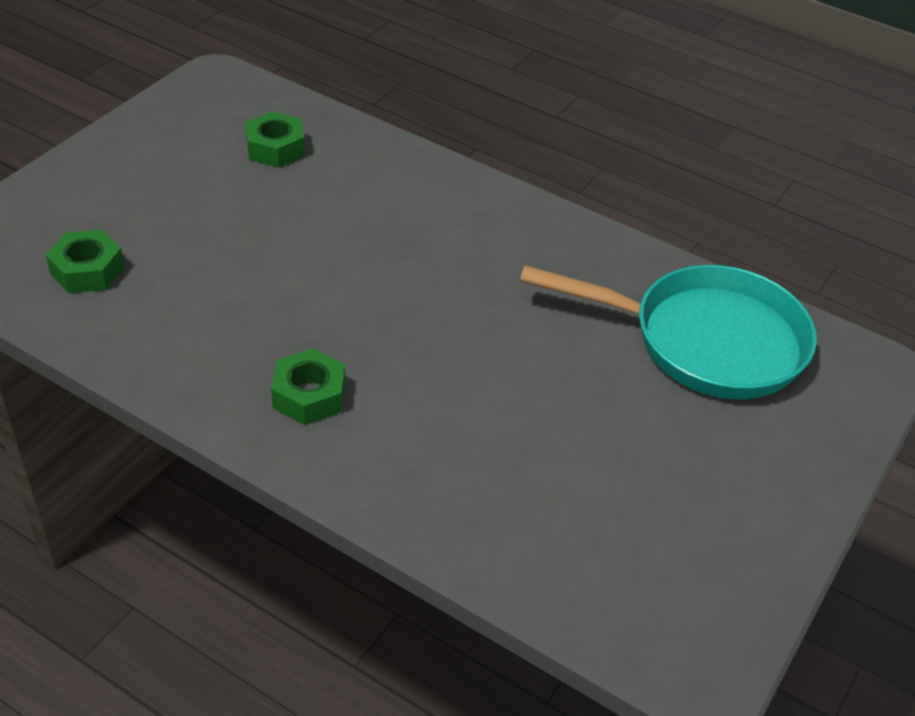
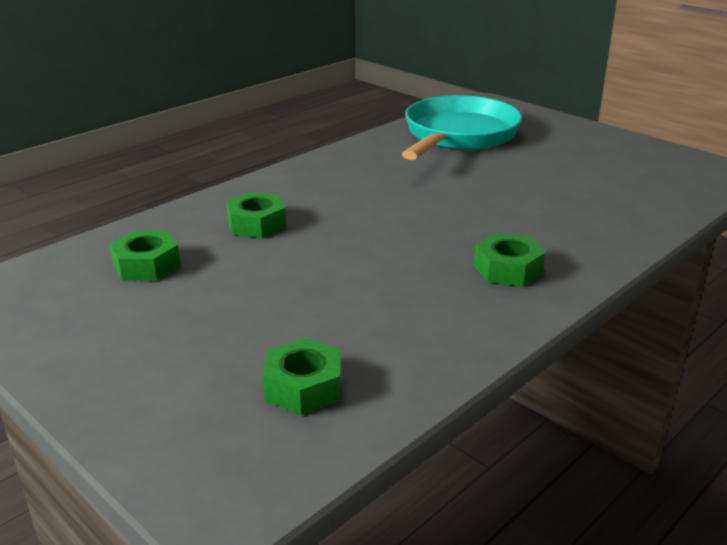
camera: 75 degrees left, 15 degrees down
(374, 199) = (256, 224): none -> green nut

